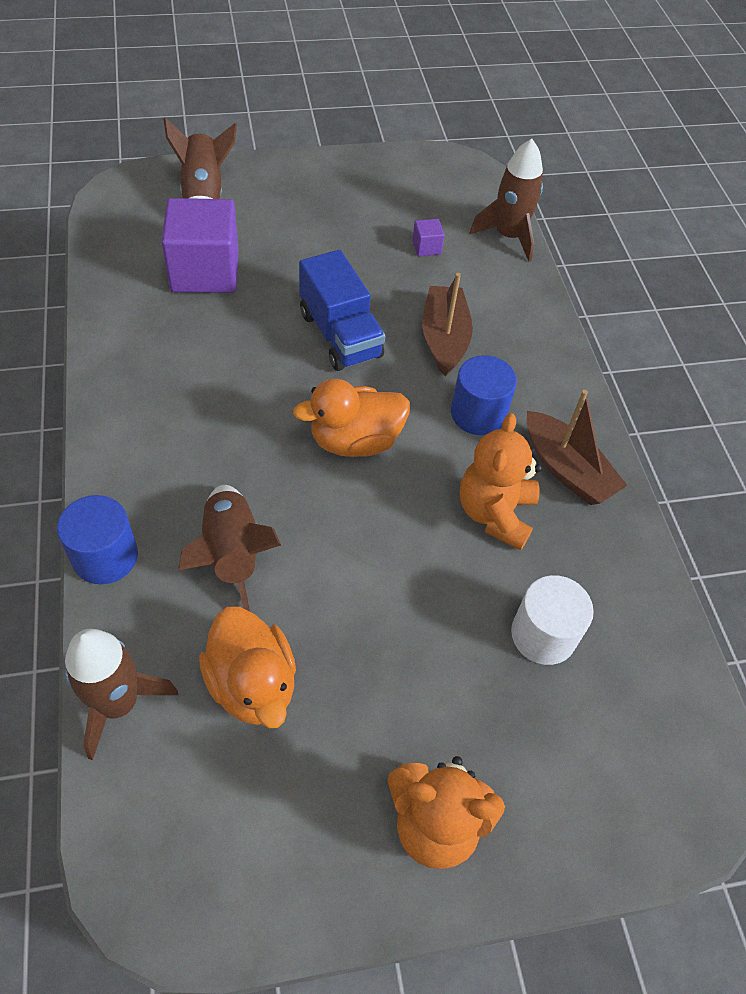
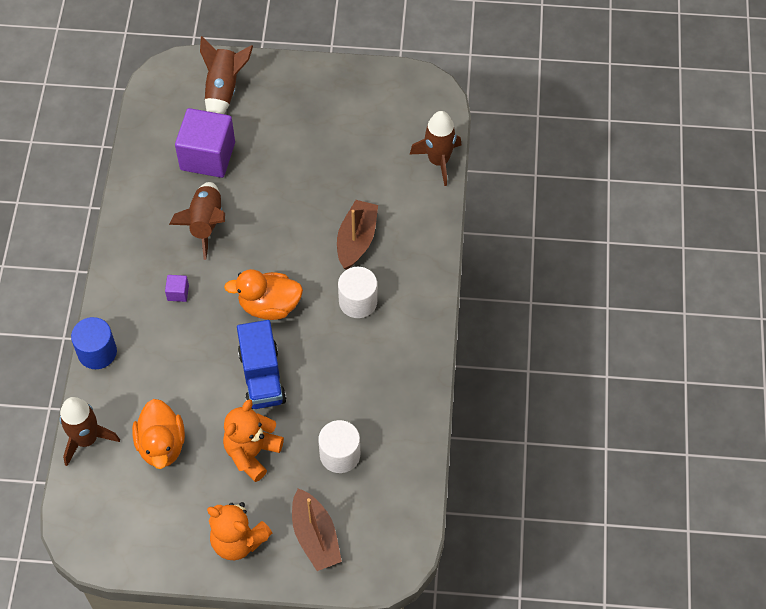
camera: 20 degrees right, 5 degrees up
(232, 555) = (170, 367): brown rocket -> brown rocket (206, 224)
(340, 335) = (285, 224): blue truck -> blue truck (262, 377)
(426, 247) = (372, 161): purple cube -> purple cube (178, 293)
(478, 413) = (358, 301): blue cylinder -> white cylinder
(495, 513) = (341, 373): orange teddy bear -> orange teddy bear (252, 453)
(567, 469) = (401, 353): brown boat -> brown boat (315, 536)

